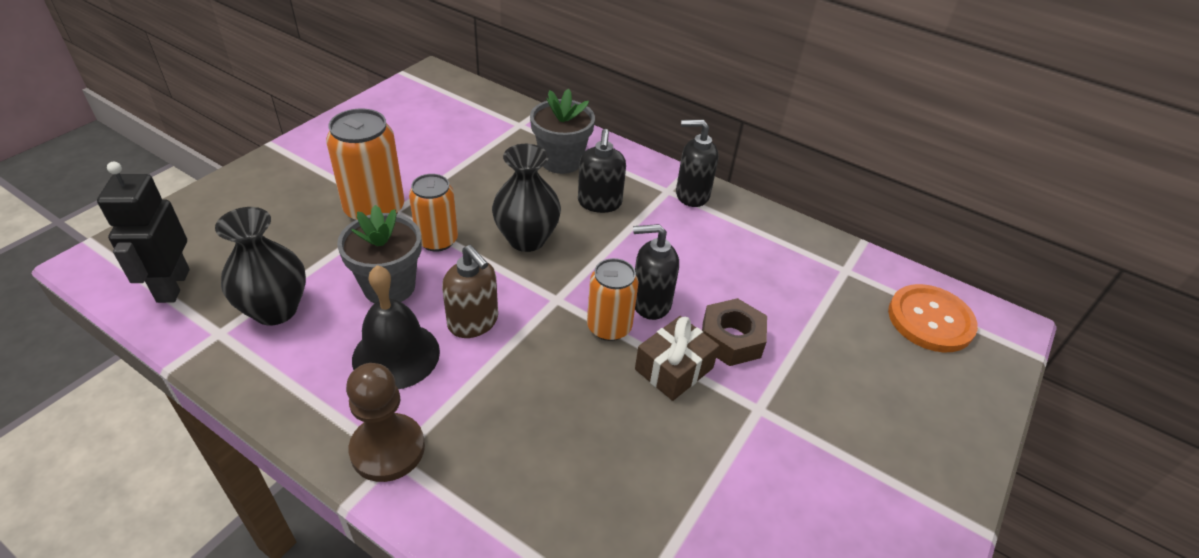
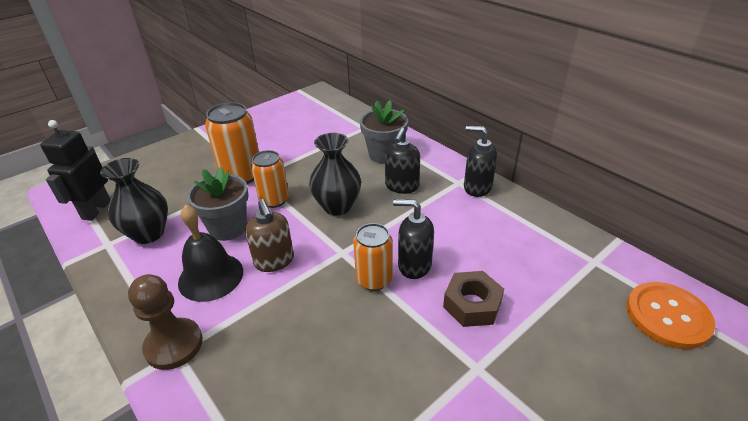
camera: 20 degrees right, 5 degrees down
(674, 368) = (414, 321): brown gift -> none

